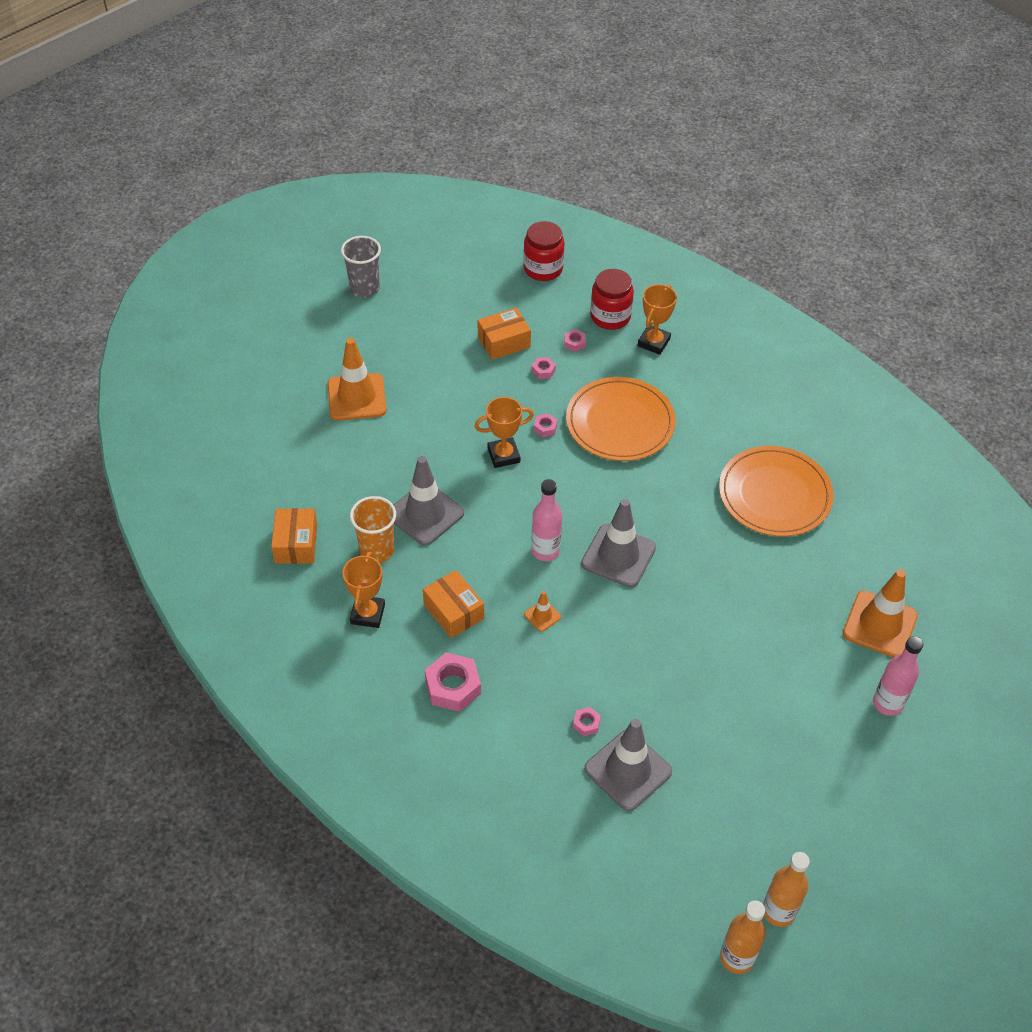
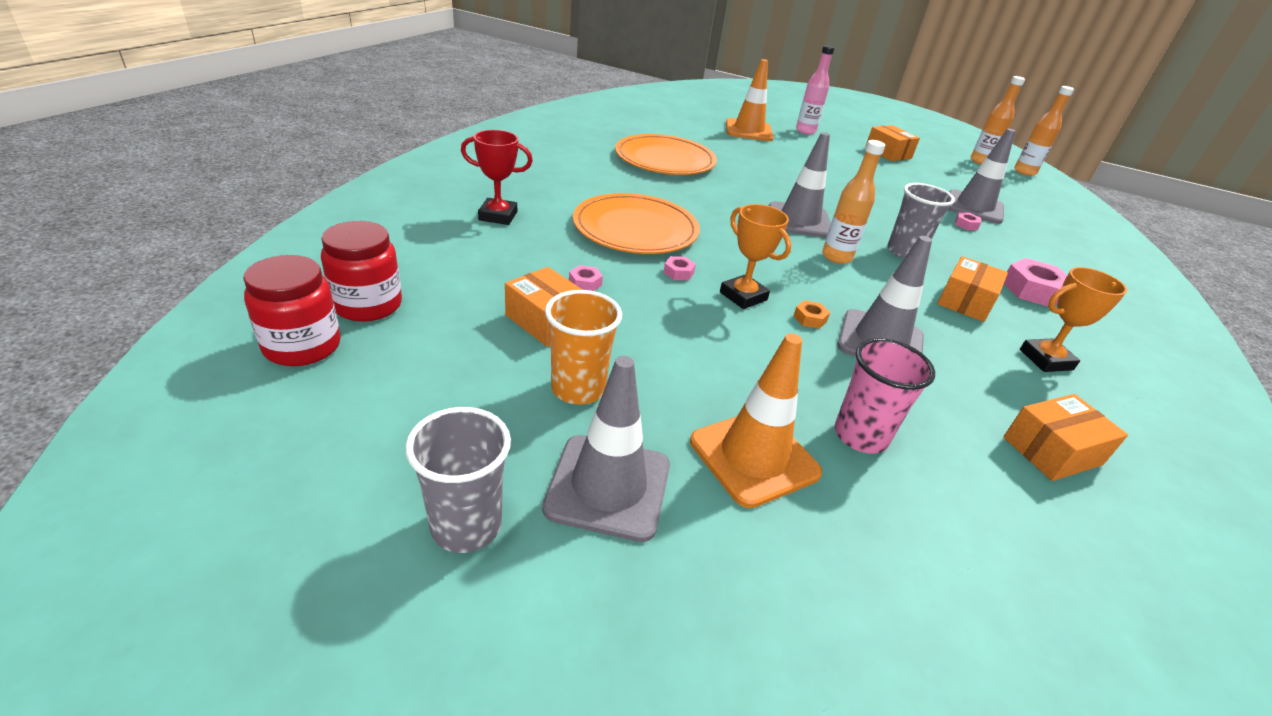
camera: 115 degrees left, 15 degrees down
(350, 452) = (860, 436): none -> pink cup
(364, 336) = (608, 486): none -> grey traffic cone
(377, 550) = (969, 370): orange cup -> orange cup (578, 389)
(464, 484) = (810, 319): none -> orange nut
(542, 616) = (904, 252): orange traffic cone -> grey cup
(545, 551) = (836, 257): pink bottle -> orange bottle
(574, 343) = (522, 265): pink nut -> none
(610, 317) = (462, 244): red jar -> red jar (302, 346)
(653, 342) = (498, 216): orange trophy -> red trophy
(807, 776) = (888, 153): none -> orange box

